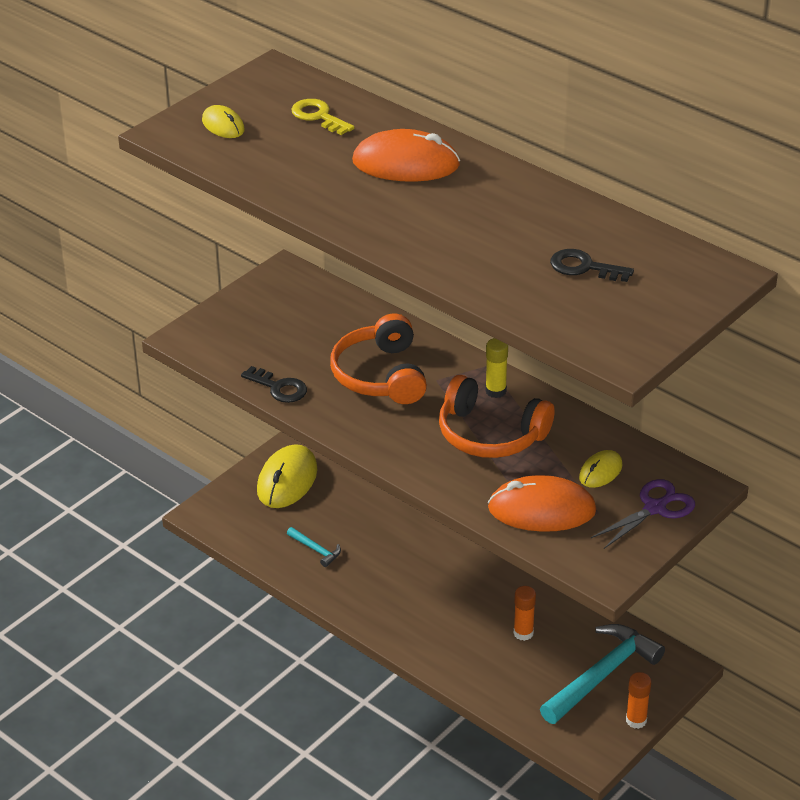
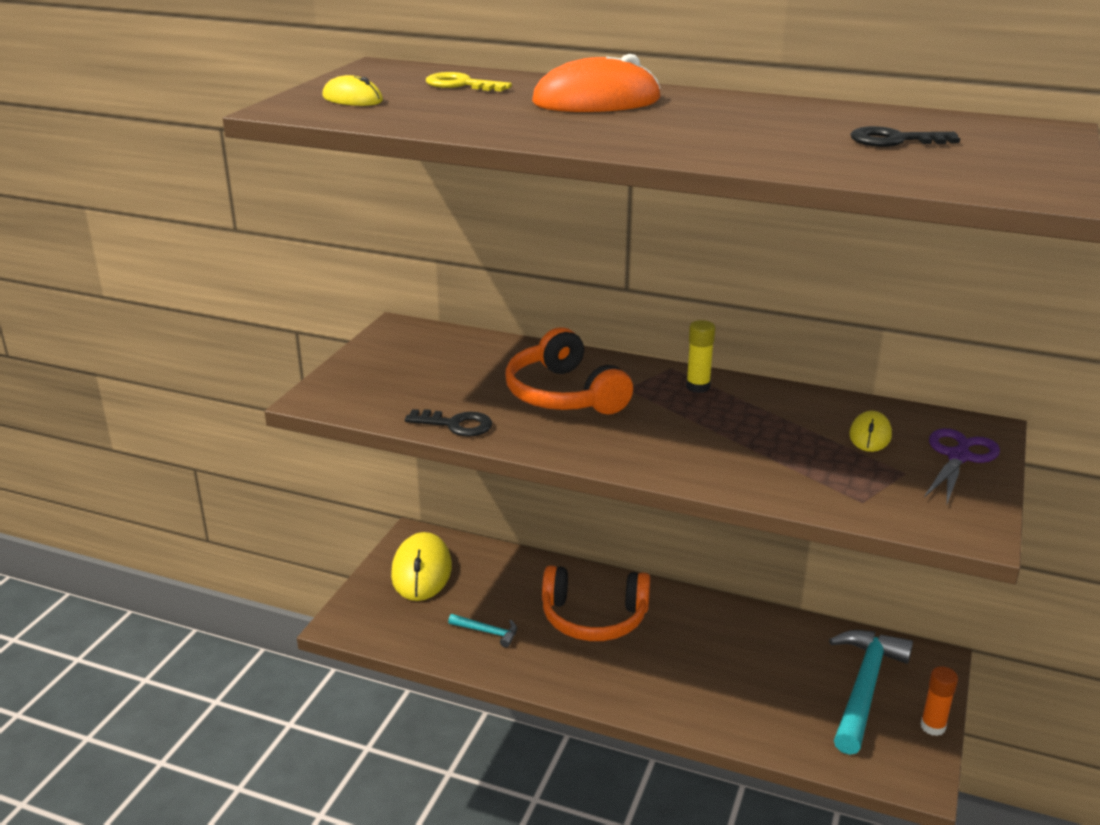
camera: 20 degrees left, 10 degrees down
(490, 434) = (725, 424): orange headphones -> orange headphones (594, 617)
(523, 633) = (756, 665): orange glue stick -> none
(541, 509) = (842, 482): orange mouse -> none

